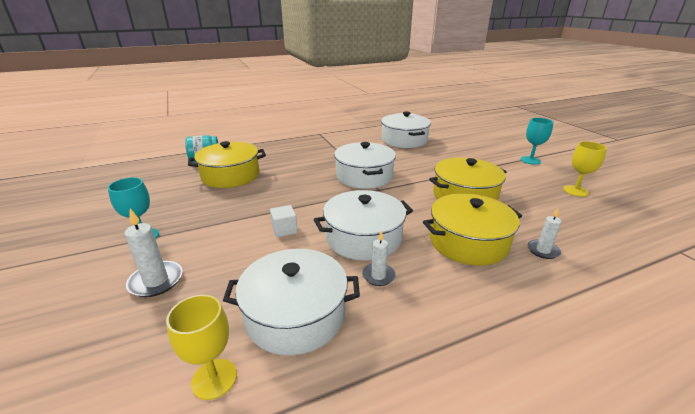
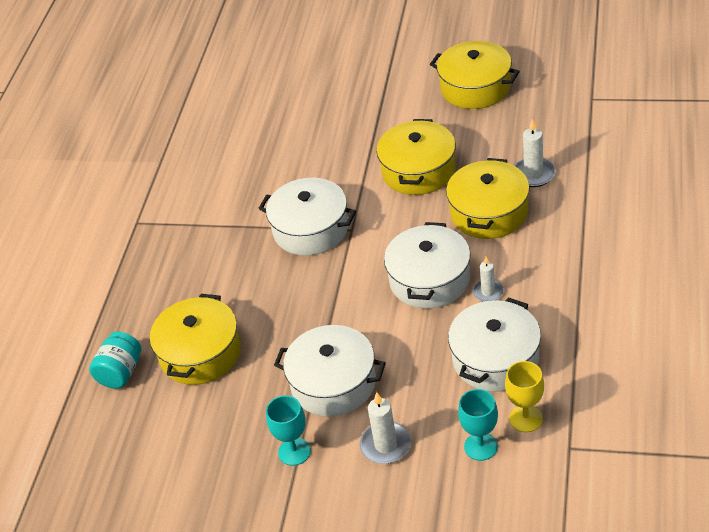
camera: 50 degrees left, 15 degrees up
(284, 230) = (371, 334): white cube -> none
(404, 140) = (243, 147): white pot -> white pot (333, 383)
(530, 160) = (394, 73): turquoise goblet -> turquoise goblet (480, 446)
(543, 250) = (533, 174): white candle -> white candle, size x1.51
(575, 191) = (475, 87): yellow goblet -> yellow pot

